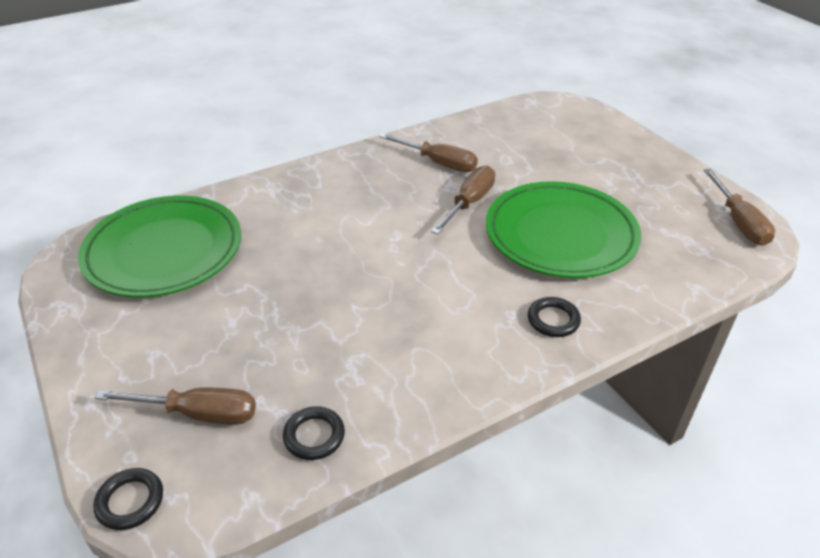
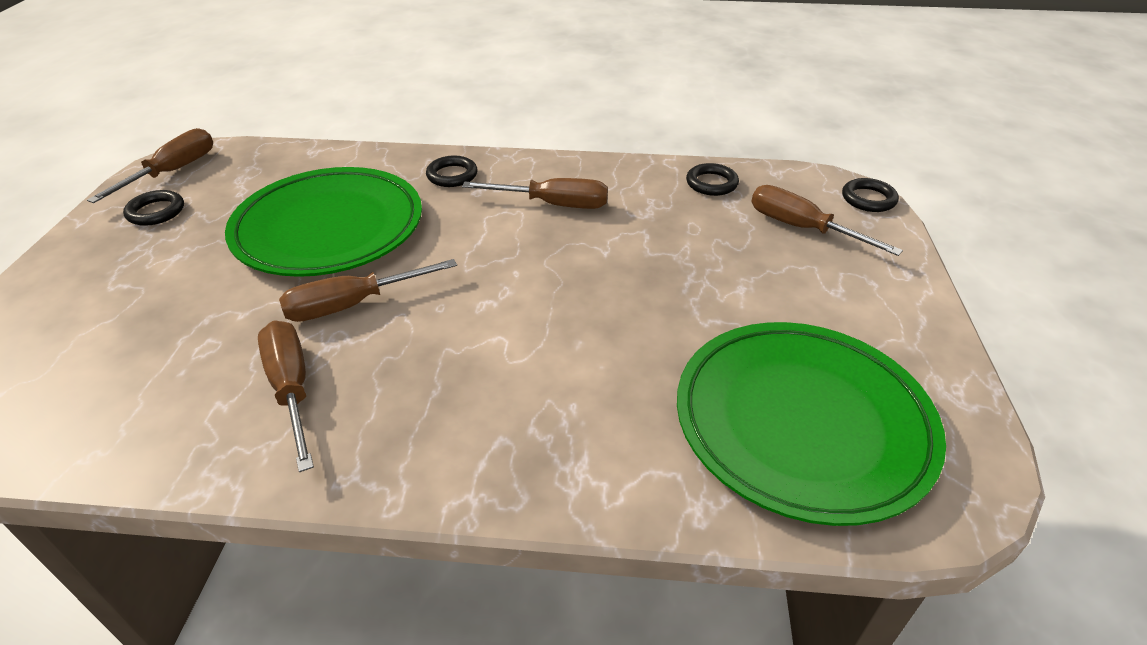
camera: 145 degrees left, 0 degrees up
(436, 331) = (553, 204): none -> brown screwdriver
(679, 196) = (156, 212): none -> black ring

